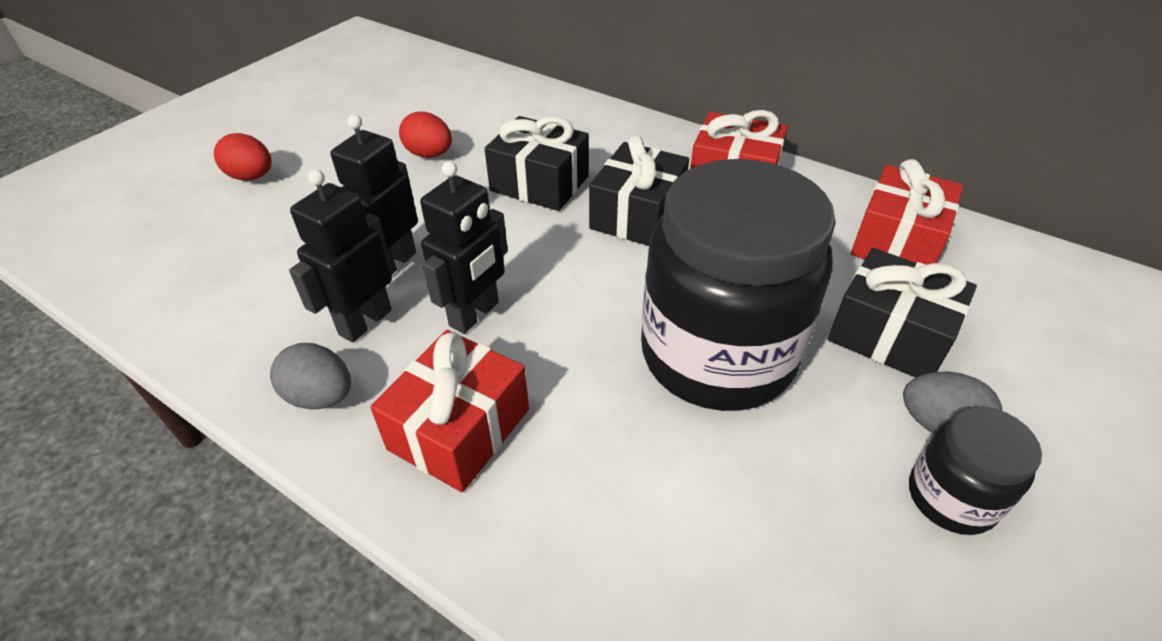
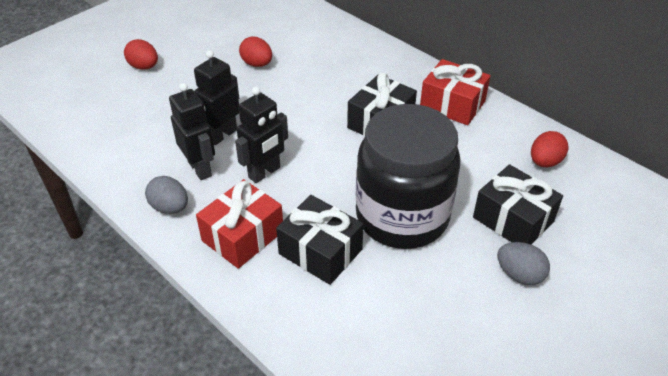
camera: 10 degrees right, 0 degrees up
(365, 322) = (200, 168): black robot -> black robot turned 105 degrees clockwise
(539, 183) = (323, 93): black gift -> black gift (320, 251)
(897, 242) = (545, 162): red gift -> red egg
(951, 498) = (508, 313): black jar -> none

